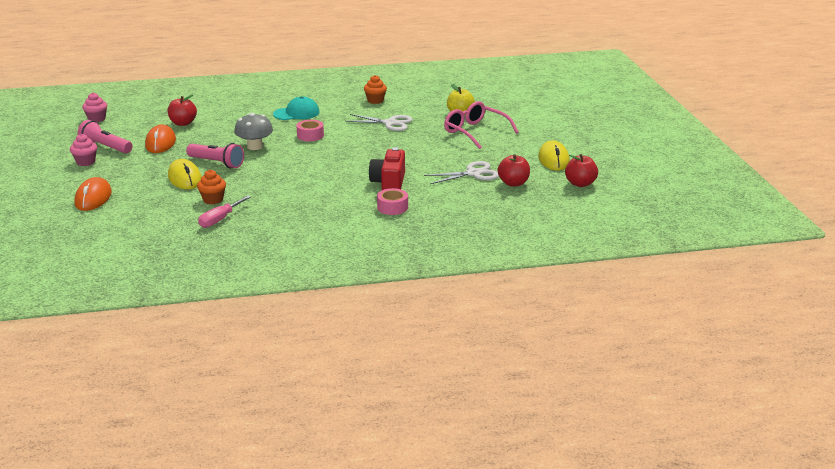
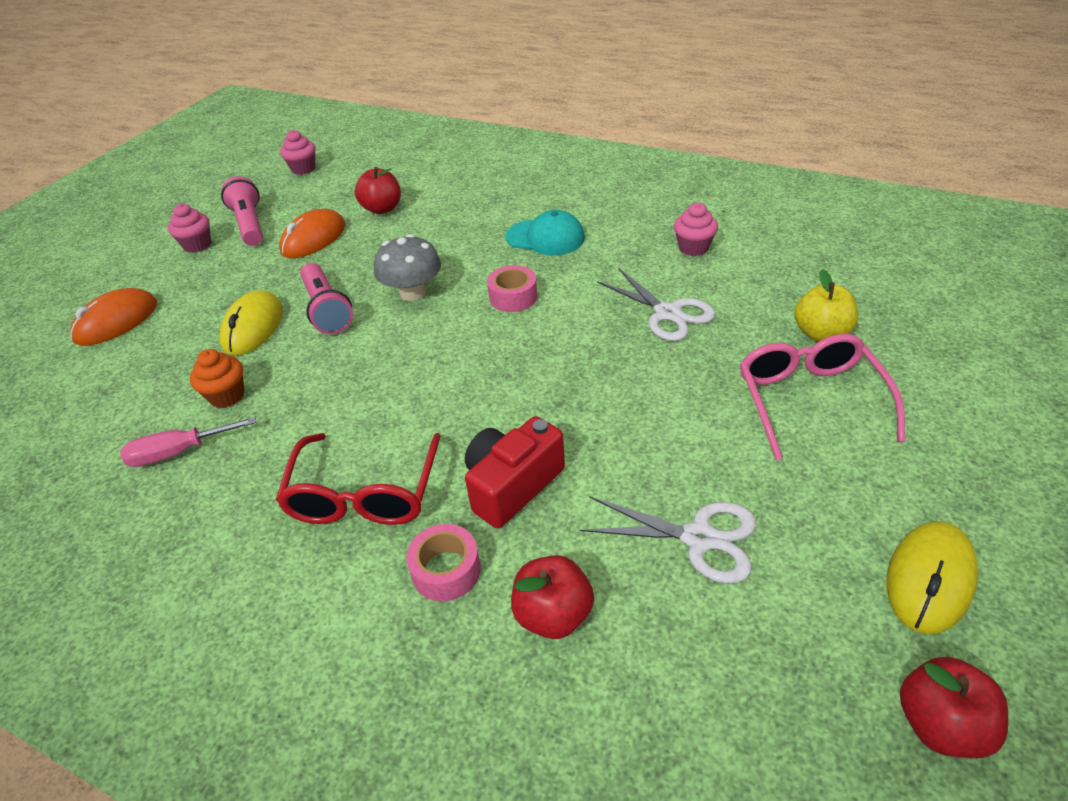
camera: 40 degrees right, 15 degrees up
(330, 203) = (364, 494): none -> red glasses
(375, 101) = (693, 248): orange cupcake -> pink cupcake
(513, 183) = (761, 624): red apple -> red apple (553, 614)

